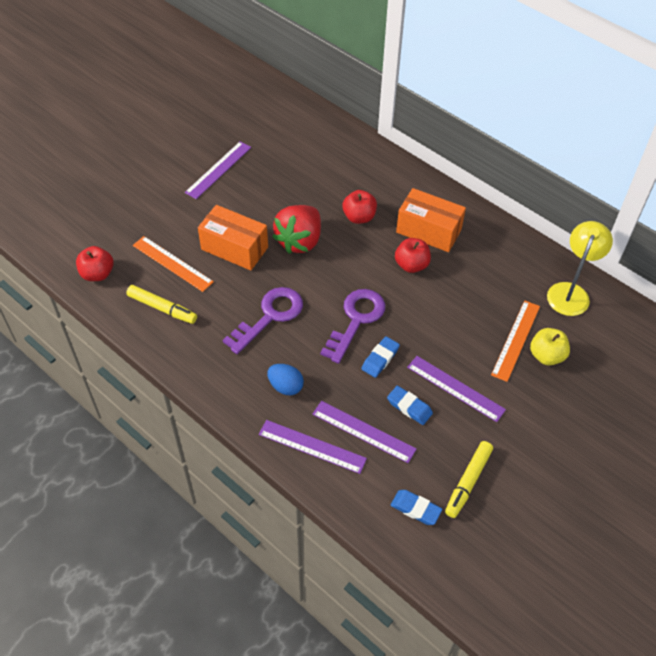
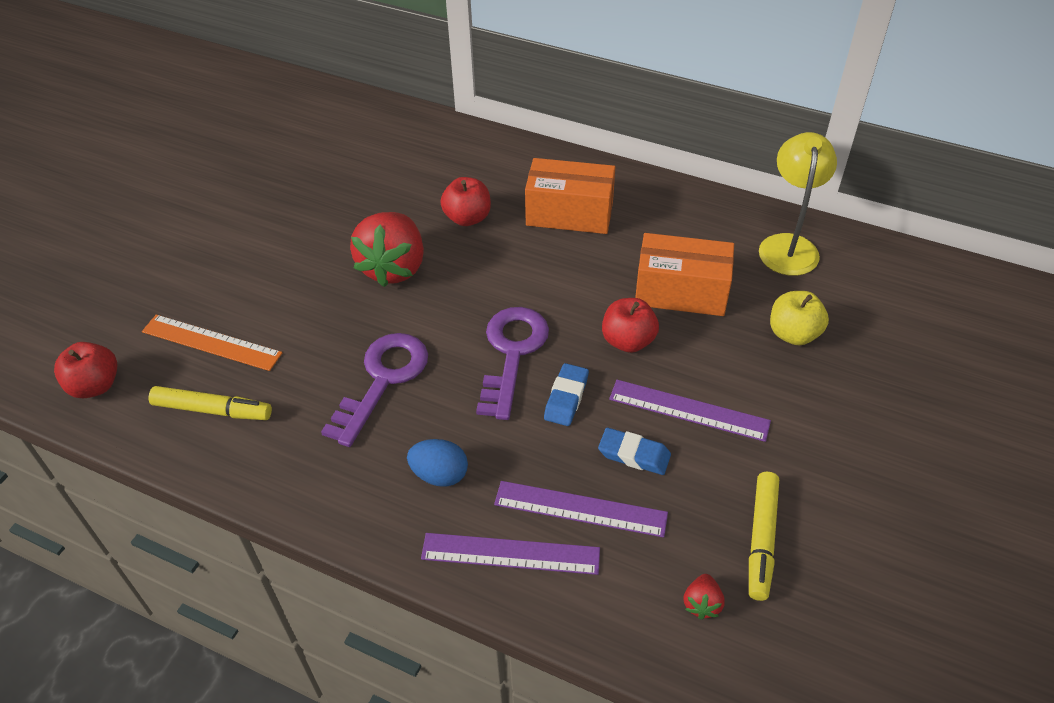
camera: 15 degrees left, 5 degrees down
(218, 169) = (246, 202): purple ruler -> none
(234, 248) = (301, 299): orange box -> orange box (681, 292)
(411, 265) = (563, 262): red apple -> red apple (628, 341)
(415, 509) = (702, 604): blue eraser -> red strawberry
(516, 340) = (744, 324): orange ruler -> none

